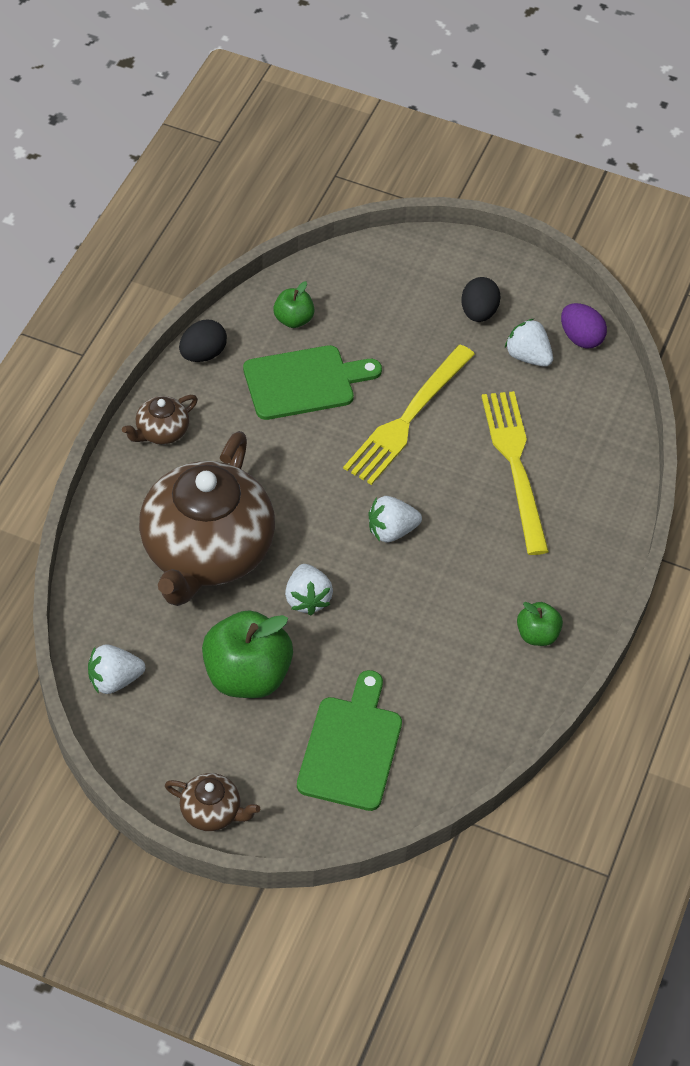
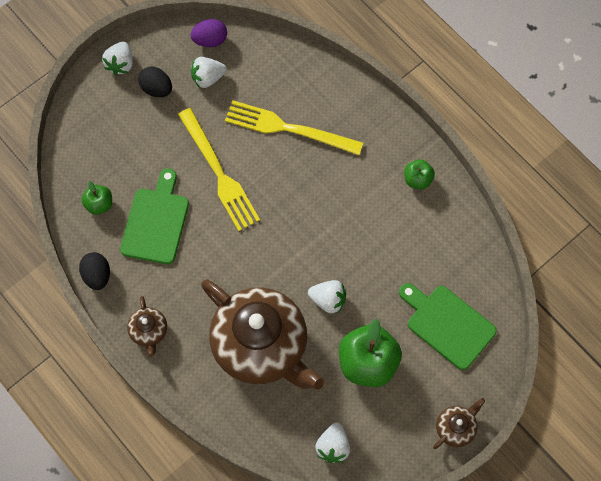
camera: 60 degrees left, 15 degrees up
(391, 531) = (301, 225): white strawberry -> white strawberry (120, 64)

